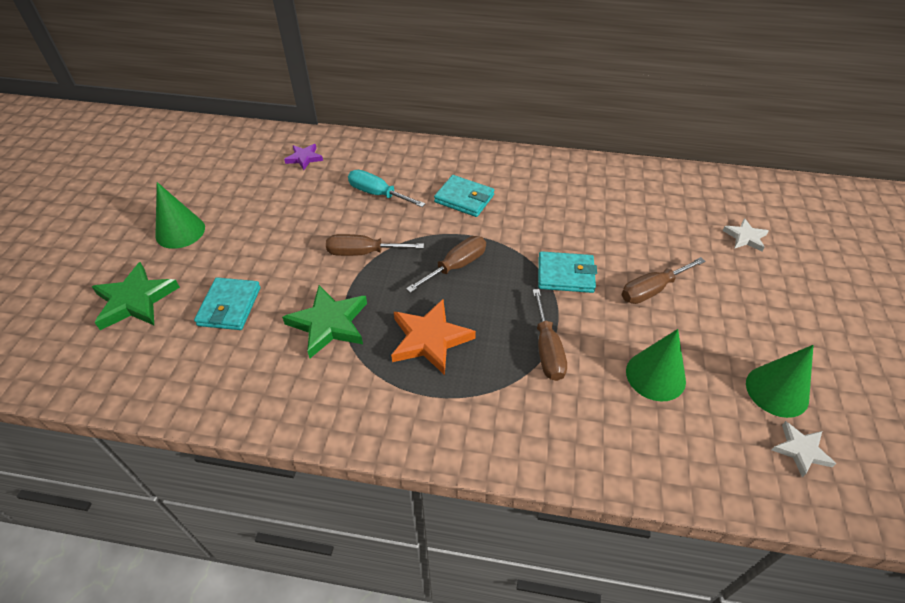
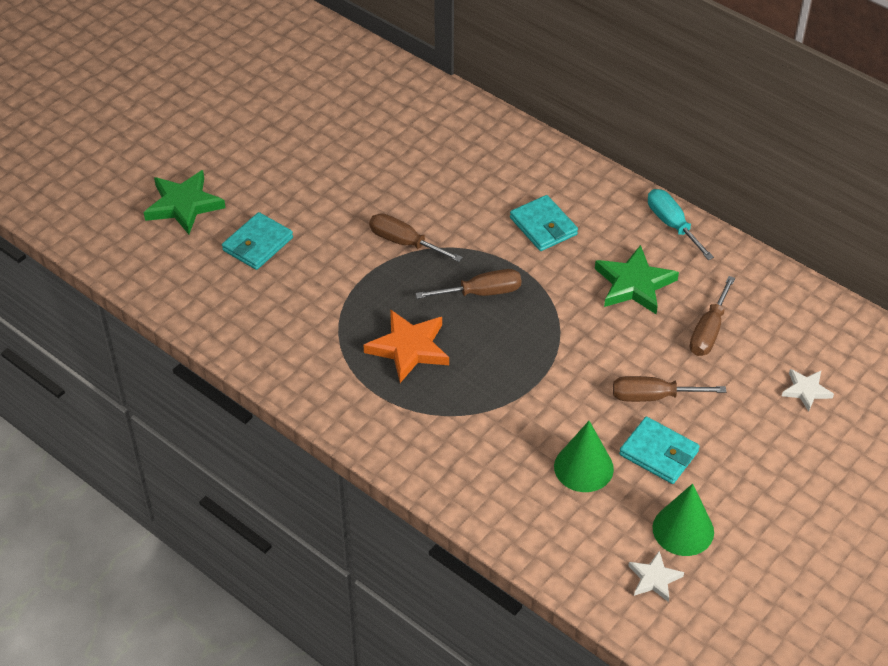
camera: 30 degrees right, 0 degrees up
(180, 231) = (252, 151): green cone -> none
(304, 158) = (412, 114): purple star -> none
(329, 324) = (332, 296): green star -> green star (634, 284)
(378, 194) = (459, 185): turquoise screwdriver -> turquoise screwdriver (672, 225)
(547, 349) = (505, 403): brown screwdriver -> brown screwdriver (708, 331)
(565, 275) = (580, 346): turquoise wallet -> turquoise wallet (659, 453)

